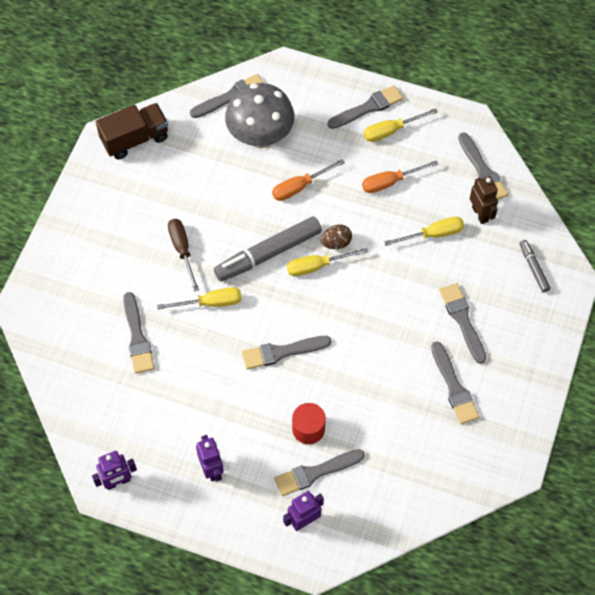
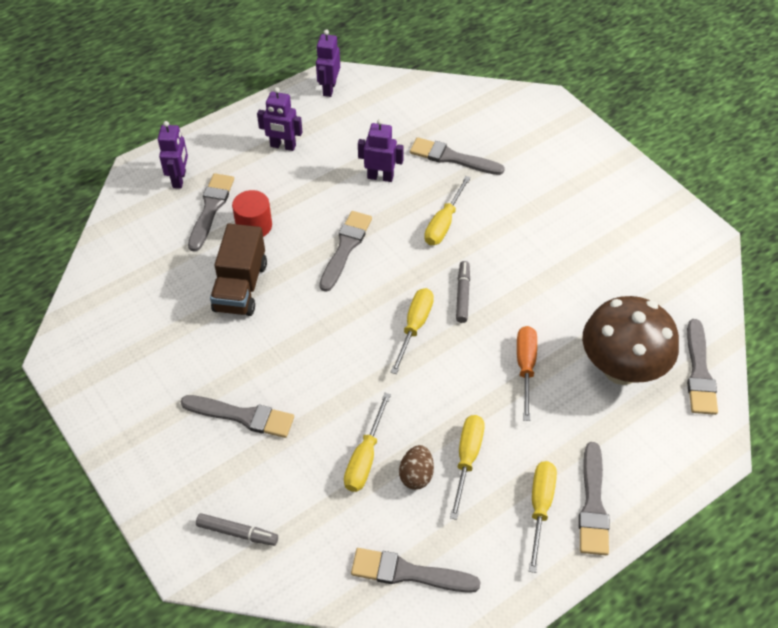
camera: 125 degrees right, 10 degrees down
(135, 139) = (690, 259): brown truck -> brown truck (240, 287)
(182, 250) = (521, 231): brown screwdriver -> none
(194, 374) = (380, 177): none -> purple robot
(260, 136) = (621, 369): grey mushroom -> brown mushroom
(268, 254) = (462, 295): grey marker -> grey marker, size x0.50
(336, 243) = (428, 359): brown egg -> brown egg (416, 475)
(390, 182) = (467, 459): orange screwdriver -> yellow screwdriver
(454, 387) = (182, 360): grey brush -> none
(480, 214) = (351, 526): brown robot -> none

